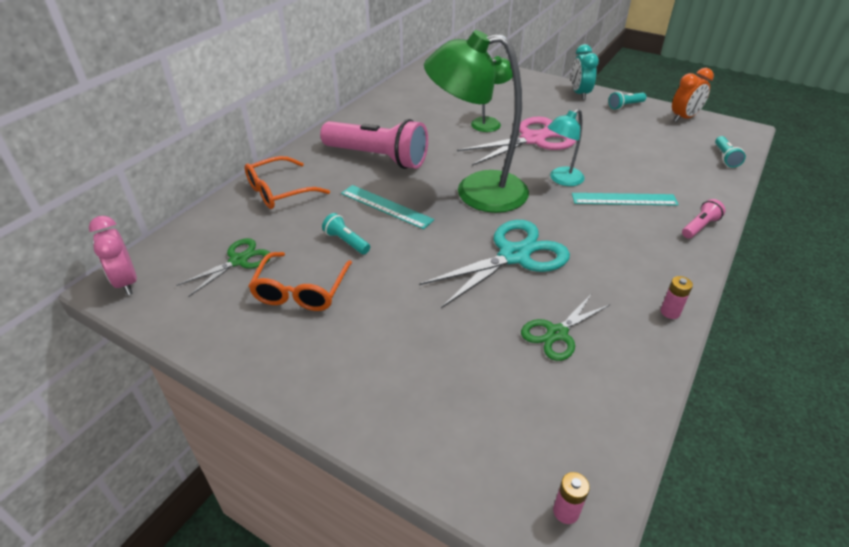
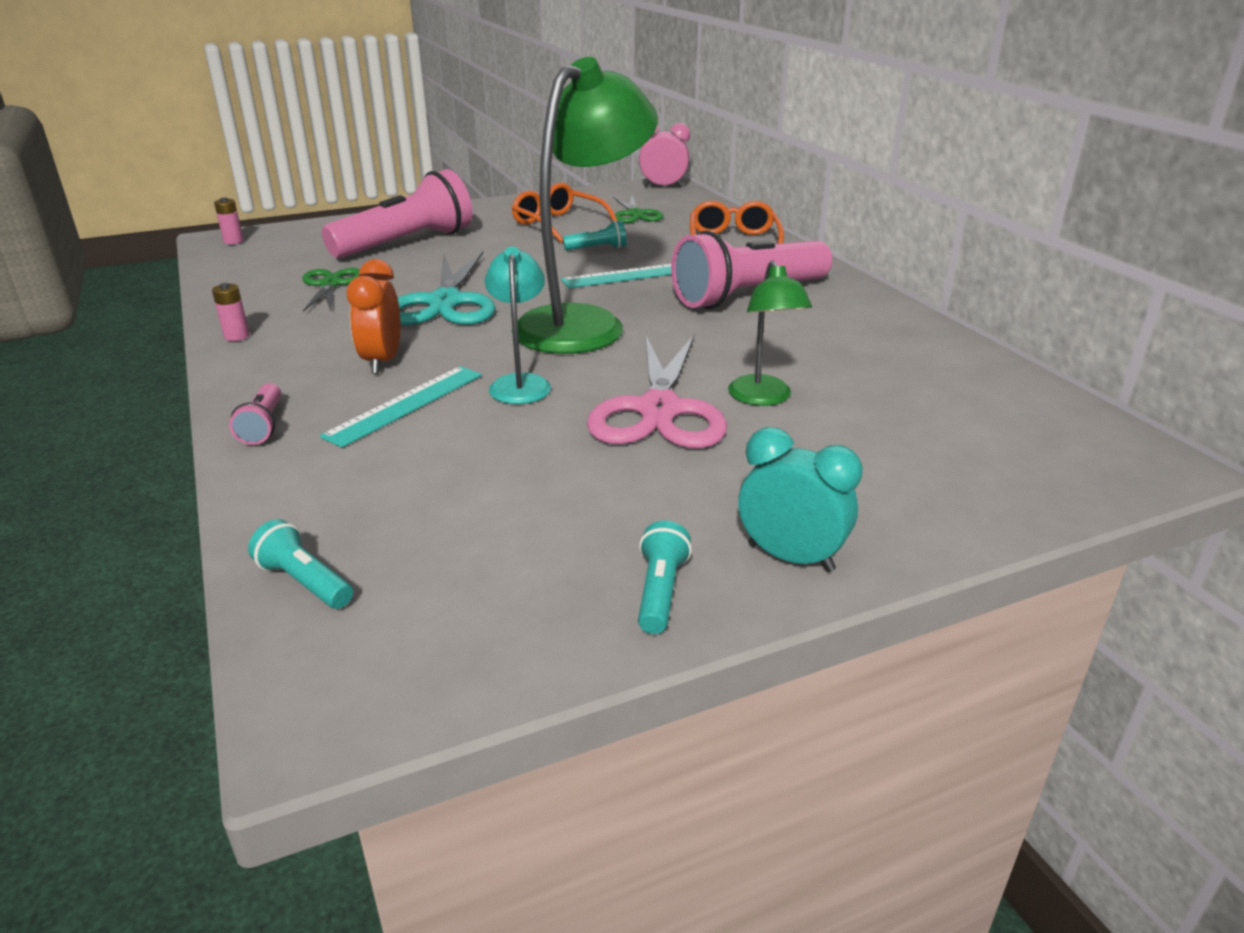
camera: 125 degrees right, 10 degrees down
(433, 356) = (406, 243): none -> pink flashlight
(684, 118) = (496, 650): orange clock -> orange clock (382, 361)

